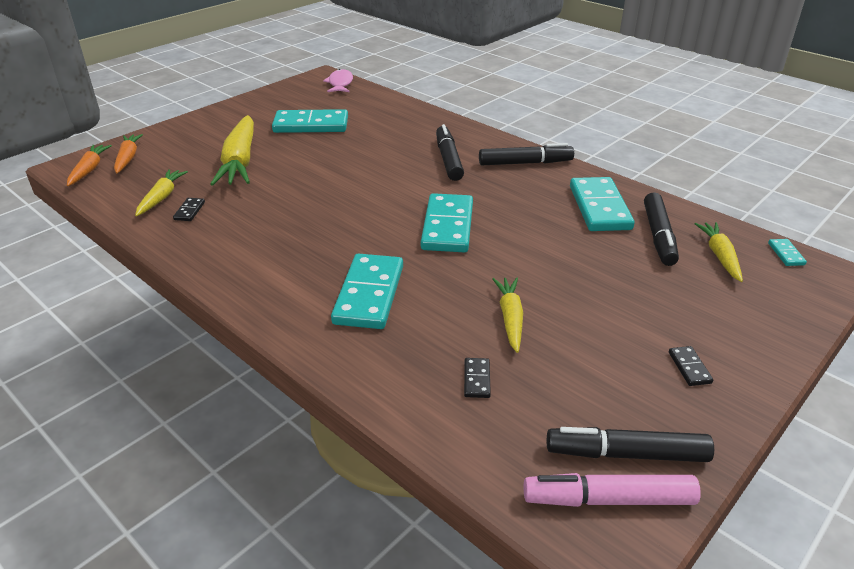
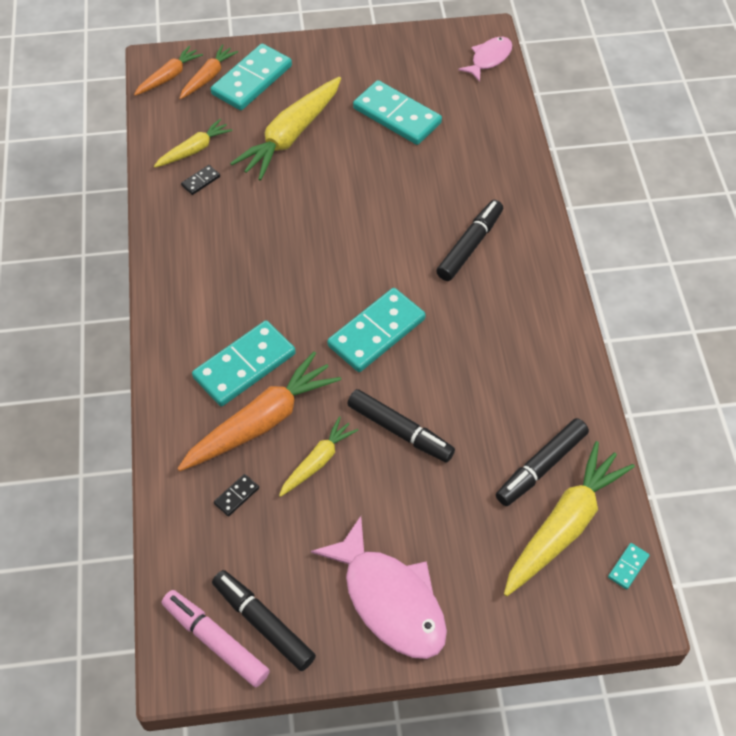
camera: 40 degrees right, 20 degrees up
(431, 320) = (262, 422): none -> orange carrot
(525, 163) = (535, 296): black marker -> black marker (400, 431)
(599, 207) = (532, 398): turquoise domino -> turquoise domino (252, 80)
(689, 367) = (390, 600): black domino -> pink fish
(719, 256) = (564, 525): yellow carrot -> yellow carrot, size x1.79

